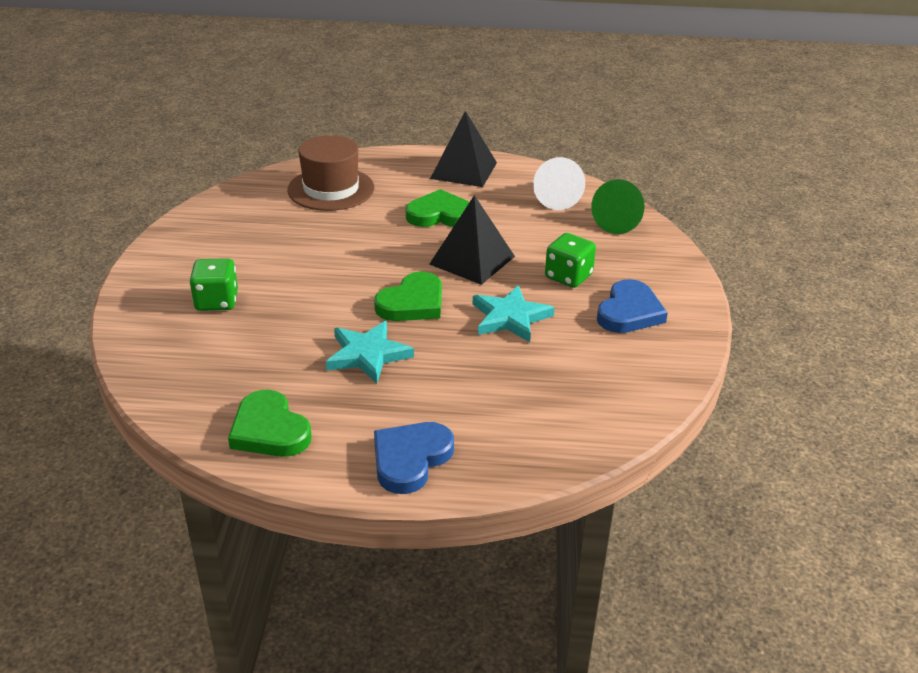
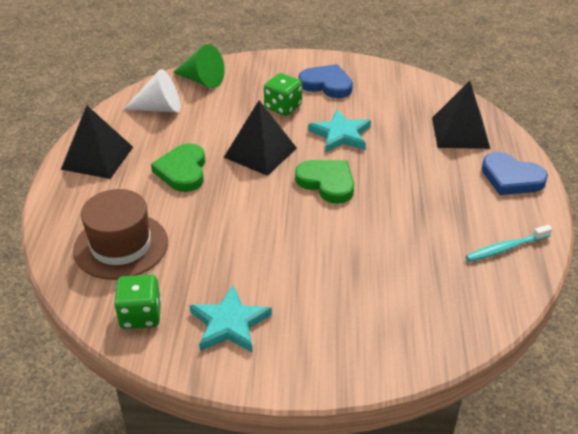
camera: 90 degrees left, 5 degrees up
(217, 301) = (338, 306): green dice -> green dice (140, 315)
(269, 430) = (506, 248): green heart -> turquoise toothbrush
(368, 355) = (401, 203): turquoise star -> turquoise star (229, 323)
(520, 423) = (460, 132): none -> black pyramid

